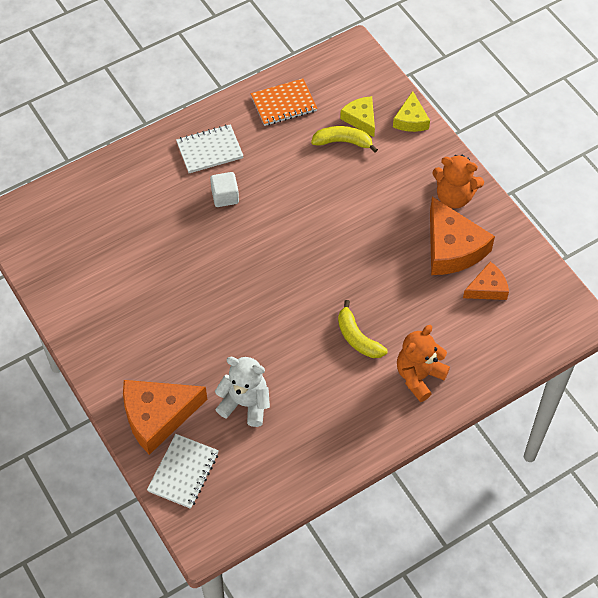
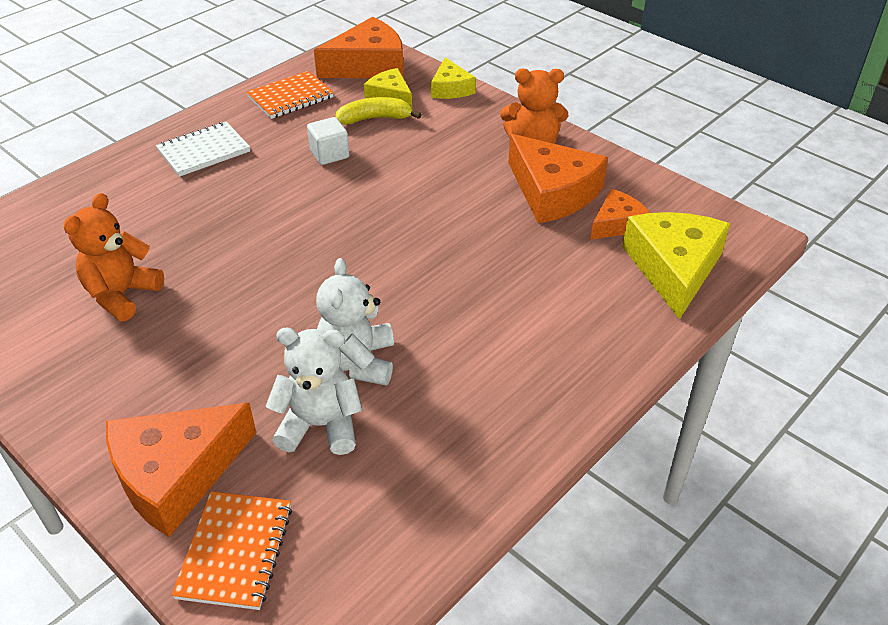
camera: 15 degrees left, 15 degrees down
(183, 472) = (235, 551): white notebook -> orange notebook
(225, 196) = (234, 191): white cube -> white cube (329, 154)
(278, 363) = (358, 362): none -> white teddy bear
(353, 78) = (368, 65): none -> orange cheese
(357, 338) = (465, 309): yellow banana -> none
(419, 376) = (571, 337): orange teddy bear -> orange teddy bear (122, 295)
(510, 337) = (673, 268): none -> yellow cheese

